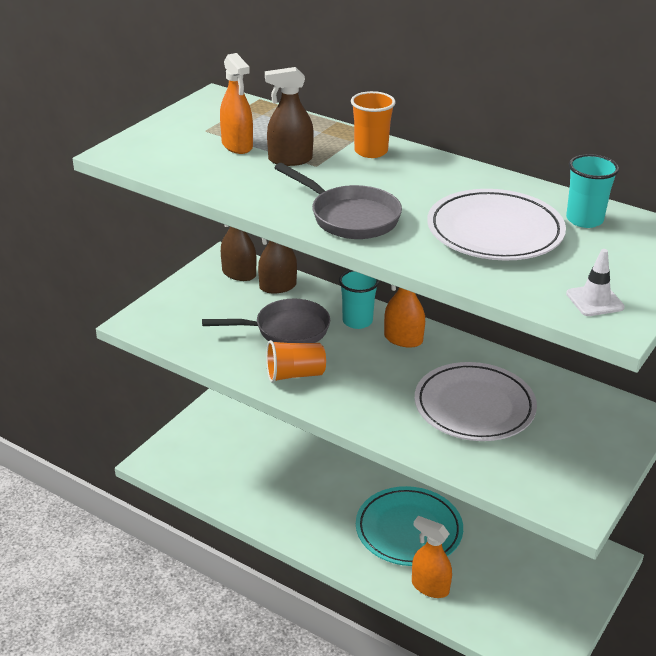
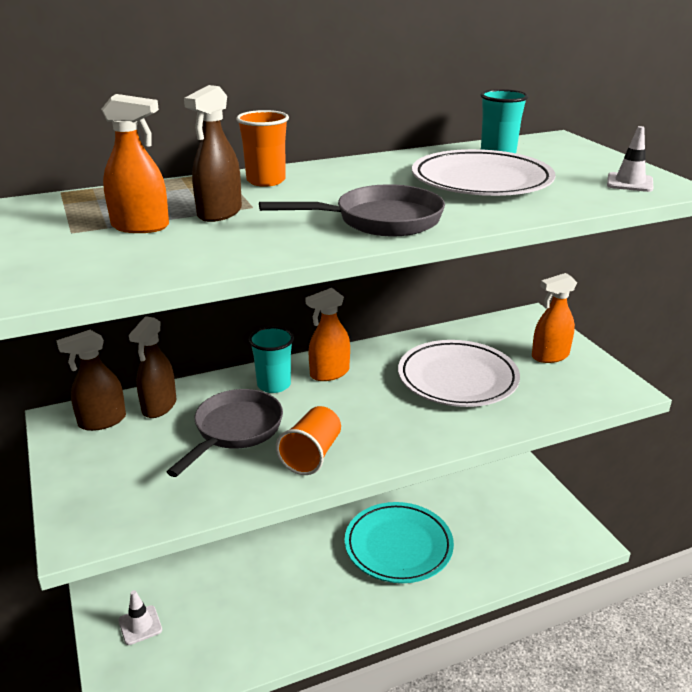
camera: 55 degrees left, 5 degrees down
(210, 436) = (140, 625): none -> white traffic cone
(430, 587) = (472, 568): orange spray bottle -> orange spray bottle (550, 356)

